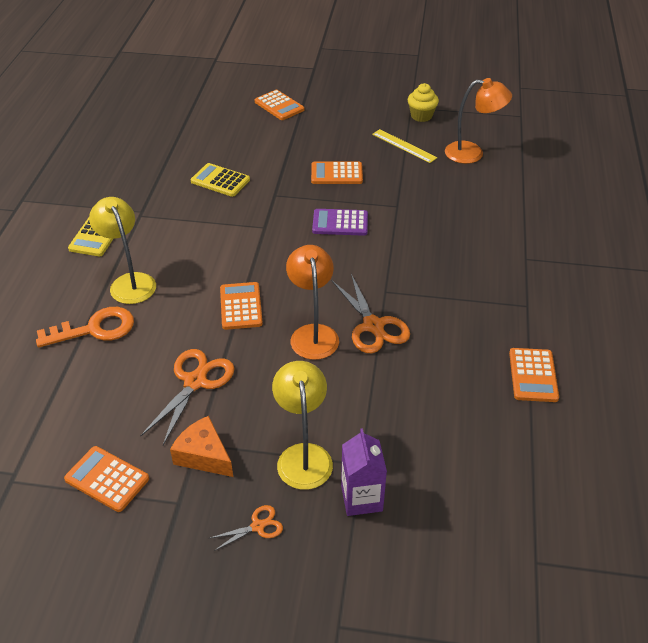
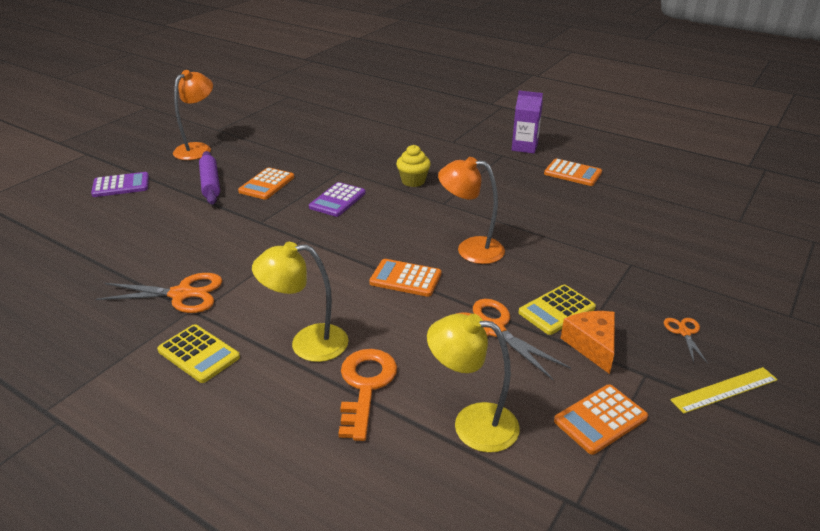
camera: 65 degrees left, 10 degrees down
(204, 455) = (592, 345): orange cheese -> orange cheese turned 105 degrees clockwise
(220, 181) = (200, 247): yellow calculator -> yellow calculator (556, 310)
(279, 106) = (121, 185): orange calculator -> purple calculator
(303, 456) = (612, 289): yellow lamp -> yellow lamp (472, 424)
(315, 145) = (210, 183): none -> purple rolling pin
(361, 498) = (667, 273): purple carton -> purple carton (524, 147)
(373, 326) = (481, 219): orange scissors -> orange scissors (182, 294)
(404, 146) = (266, 146): yellow ruler -> yellow ruler (724, 390)
(421, 116) = (236, 129): yellow cupcake -> yellow cupcake (413, 181)
(472, 153) = (311, 124): orange lamp -> orange lamp (198, 149)

